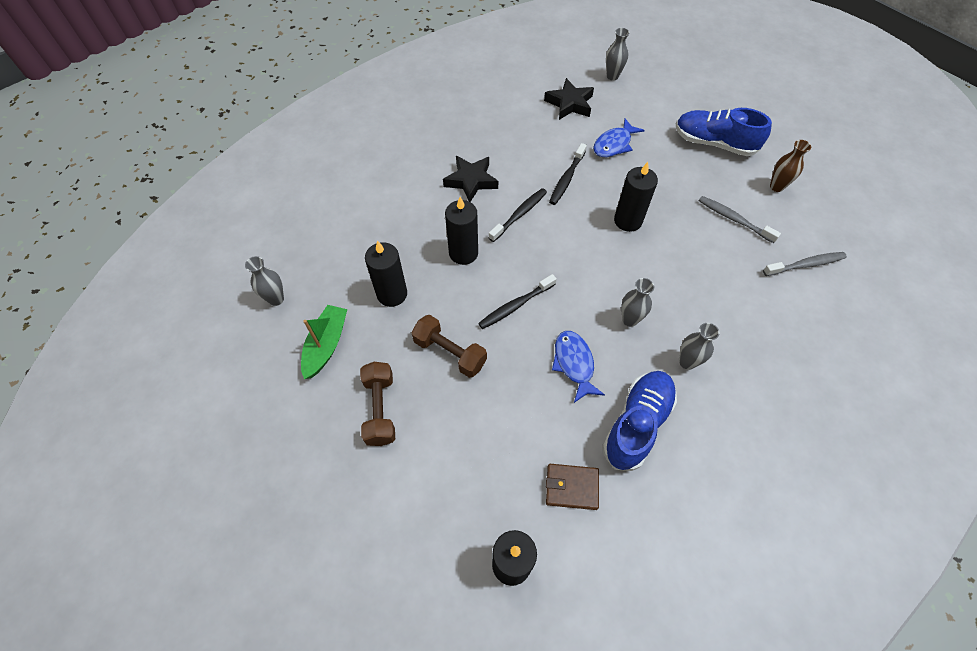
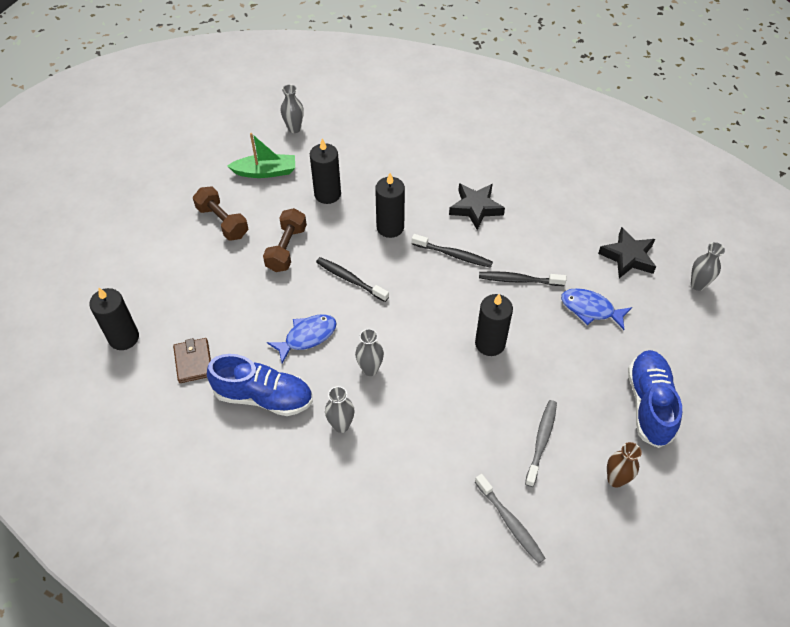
camera: 70 degrees right, 5 degrees down
(380, 409) = (222, 222): brown dumbbell -> brown dumbbell turned 75 degrees clockwise

